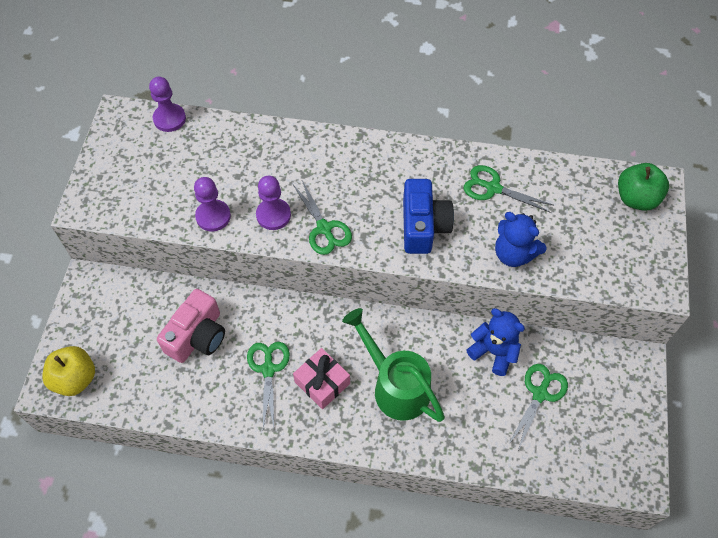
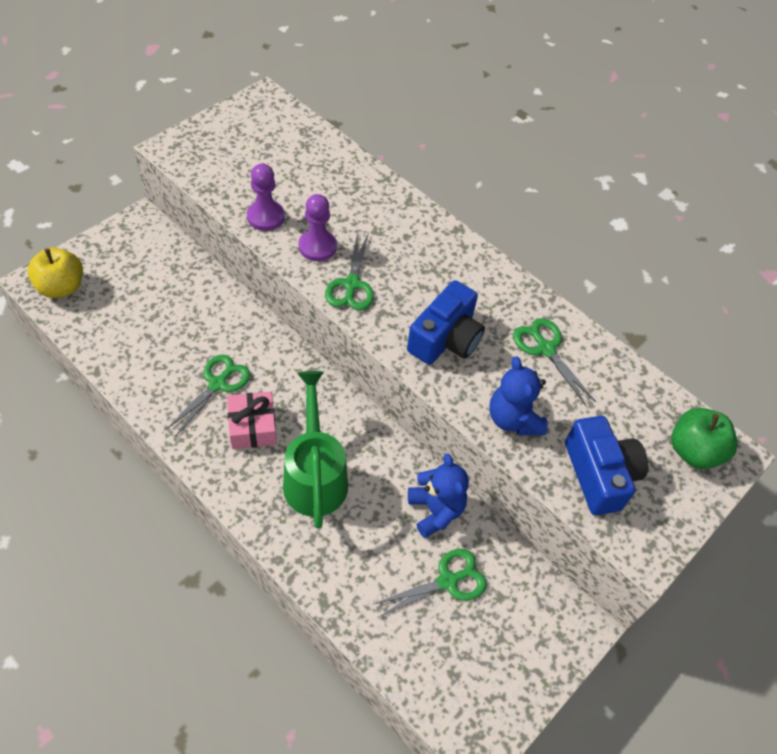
camera: 30 degrees right, 5 degrees down
(169, 119) = (302, 123): purple pawn -> none
(197, 336) = (185, 318): pink camera -> none
(595, 255) = (599, 474): none -> blue camera

